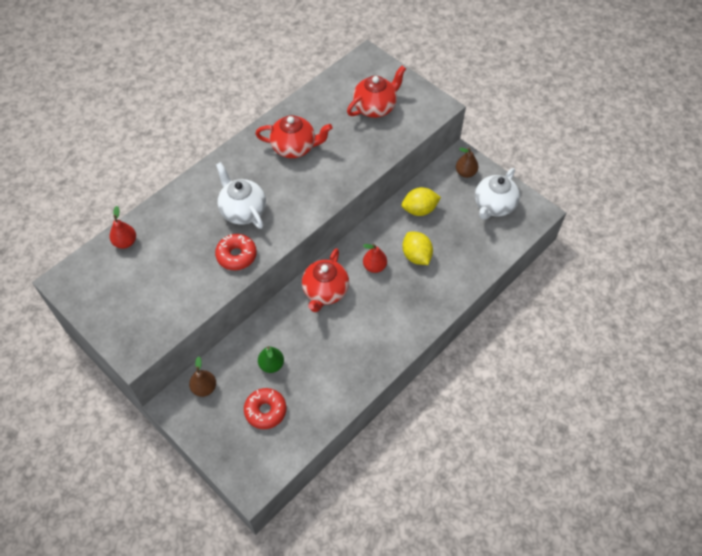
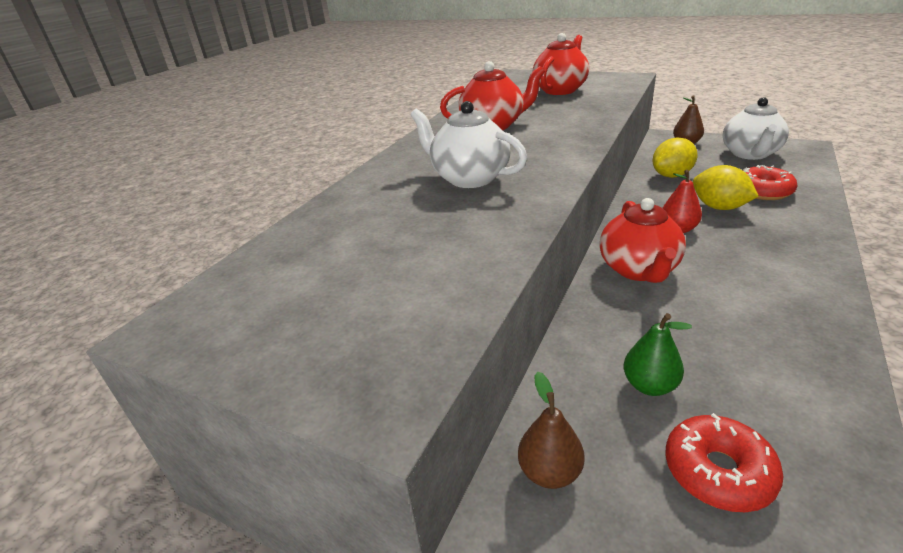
camera: 15 degrees left, 25 degrees down
(125, 242) = (286, 249): red pear -> none
(236, 255) = (499, 216): red donut -> red donut (763, 191)

